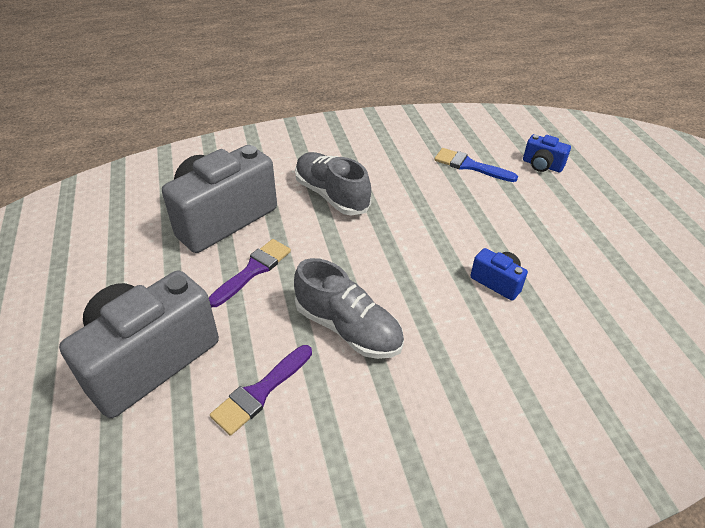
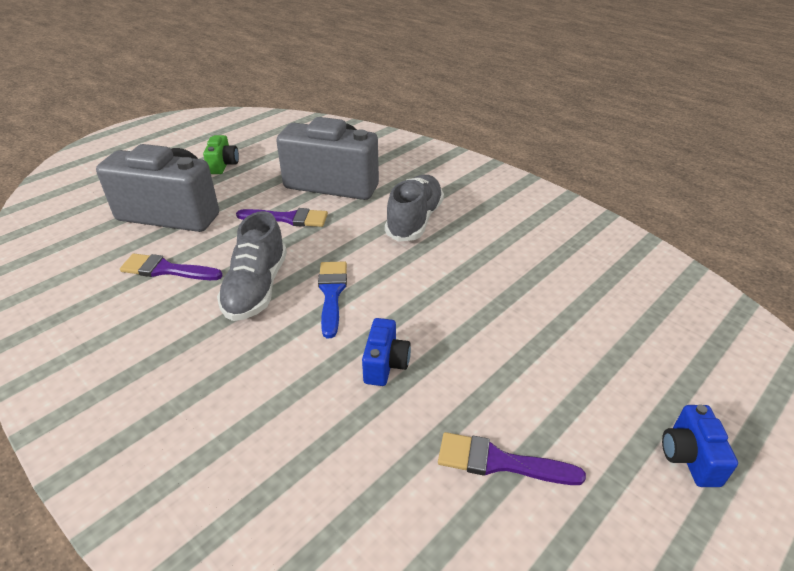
camera: 60 degrees right, 5 degrees down
(90, 287) = (223, 165): none -> green camera
(470, 166) = (559, 287): blue brush -> blue brush (332, 293)
(542, 165) = (632, 345): blue camera -> blue camera (689, 457)
(611, 265) = (499, 462): none -> purple brush

